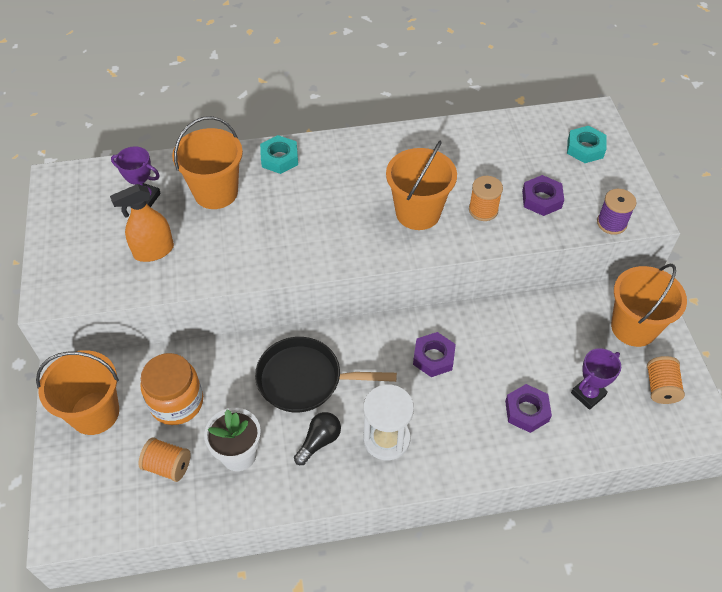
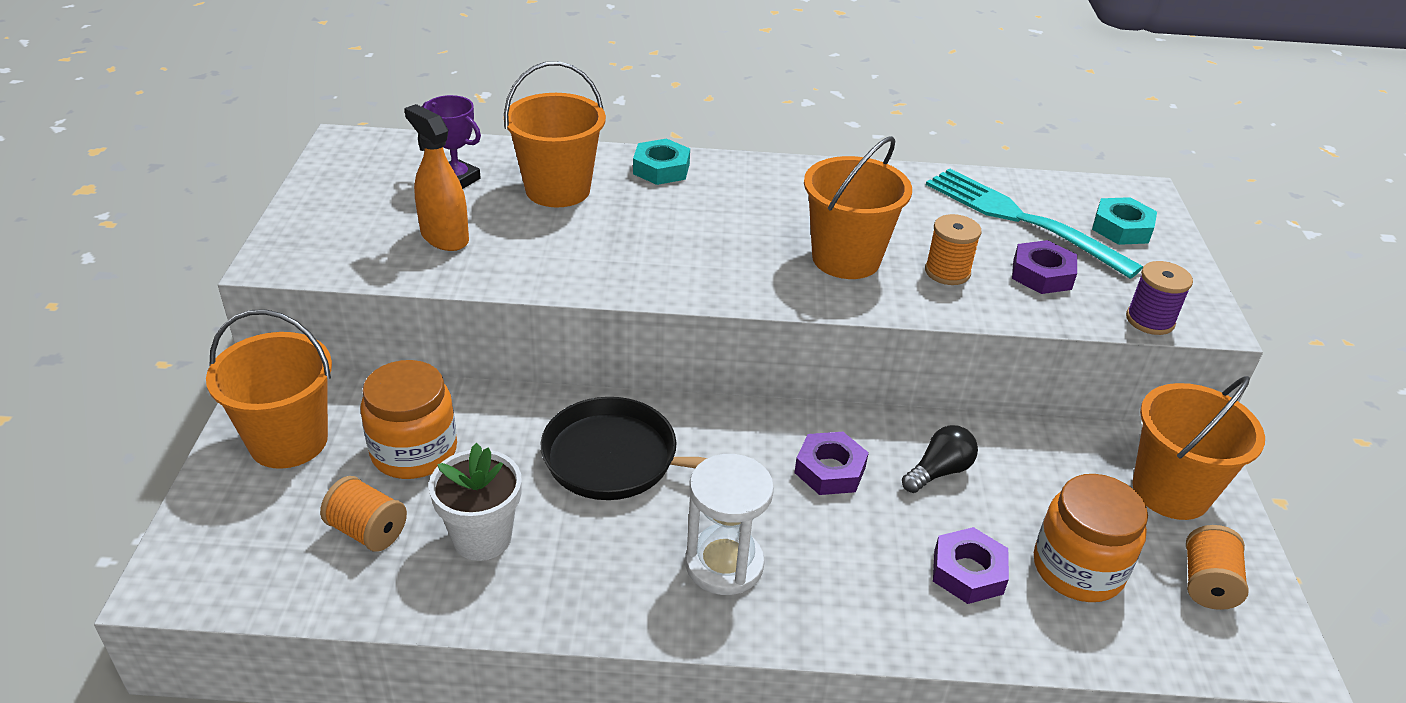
camera: 10 degrees right, 15 degrees down
(154, 251) = (444, 237): orange spray bottle -> orange spray bottle turned 60 degrees clockwise
(319, 441) = (614, 546): black light bulb -> black light bulb (938, 471)
(522, 154) = (1021, 220): none -> turquoise fork
(588, 394) = (1078, 568): purple trophy -> orange jar

